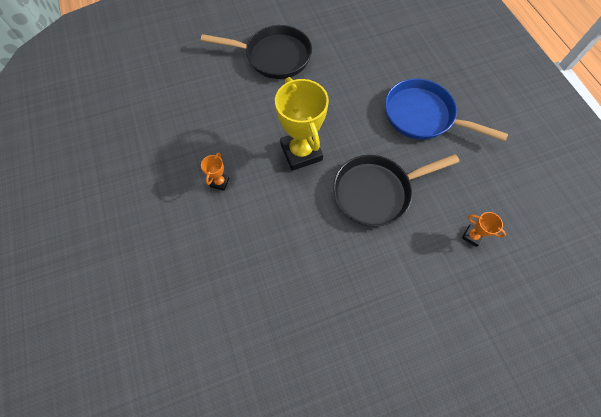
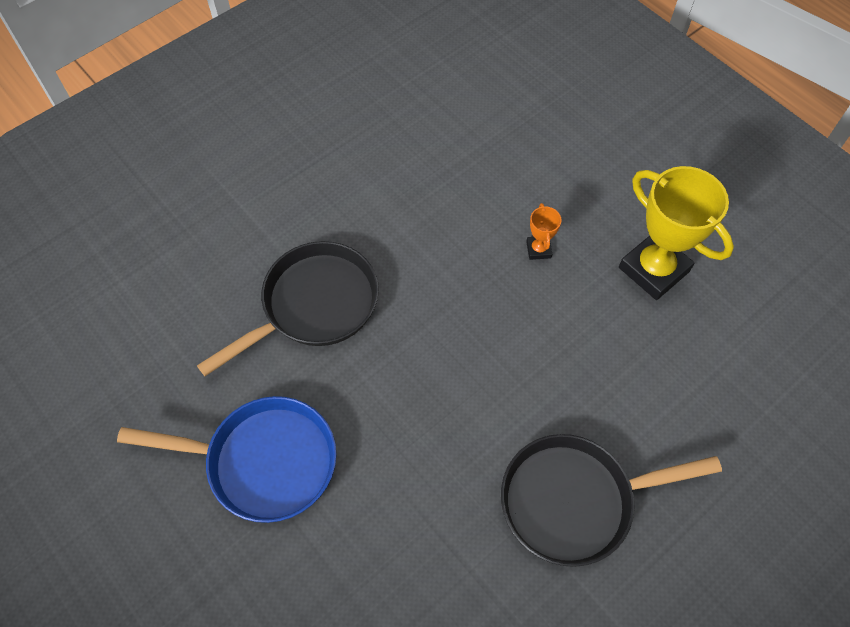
camera: 160 degrees right, 5 degrees down
(301, 152) = (444, 329): yellow trophy -> yellow trophy (653, 269)
(472, 236) = (169, 287): orange trophy -> none

